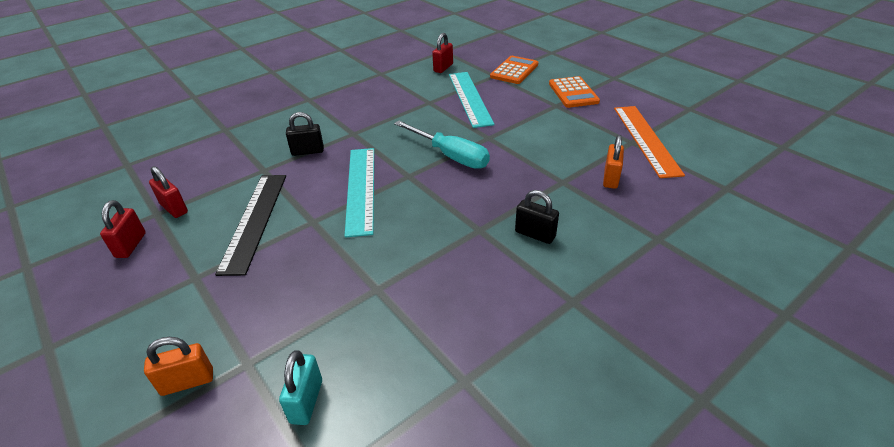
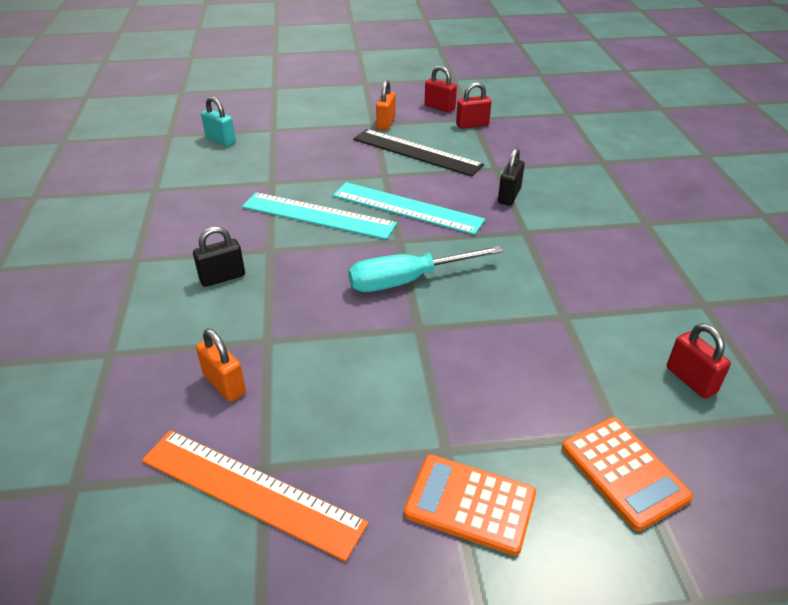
camera: 120 degrees right, 0 degrees up
(187, 382) = (284, 113): orange padlock -> orange padlock (386, 123)
(470, 98) = (547, 361): turquoise ruler -> turquoise ruler (318, 216)

